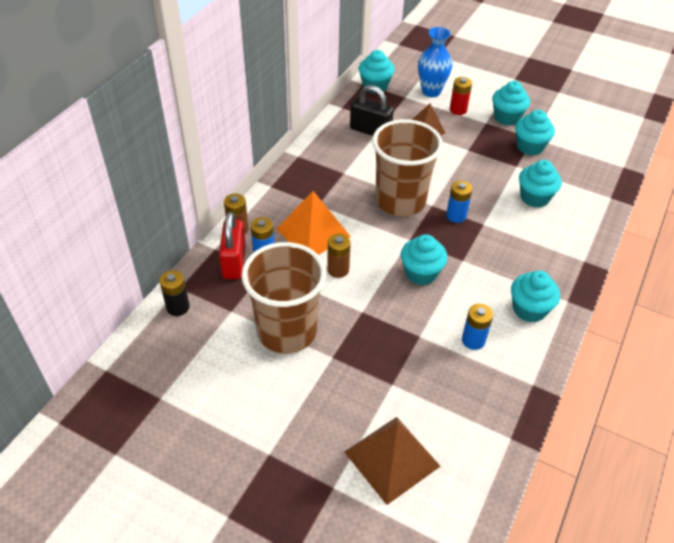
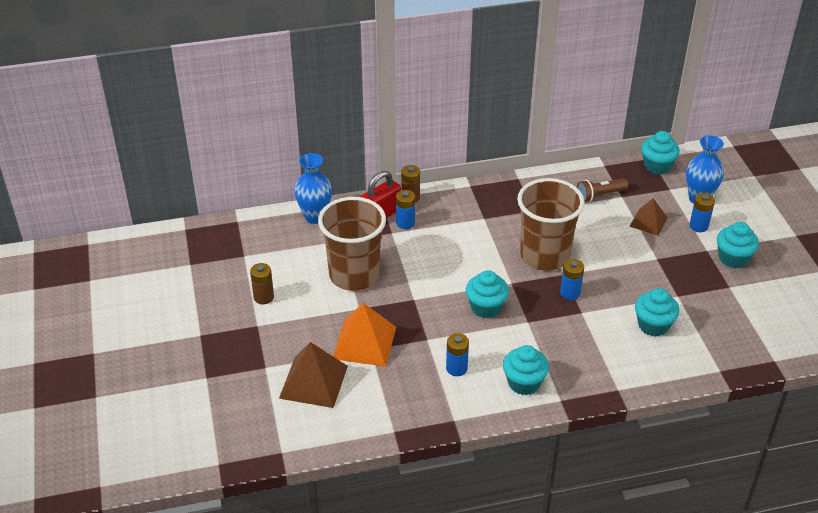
camera: 50 degrees right, 5 degrees down
(178, 307) = (315, 217): black battery -> blue vase
(313, 233) = (454, 233): orange pyramid -> orange pyramid (364, 342)
(338, 270) = (436, 265): brown battery -> brown battery (263, 297)
(370, 131) = (600, 195): black padlock -> brown flashlight
(458, 110) = (698, 226): red battery -> blue battery
(530, 147) = (714, 291): turquoise cupcake -> none

